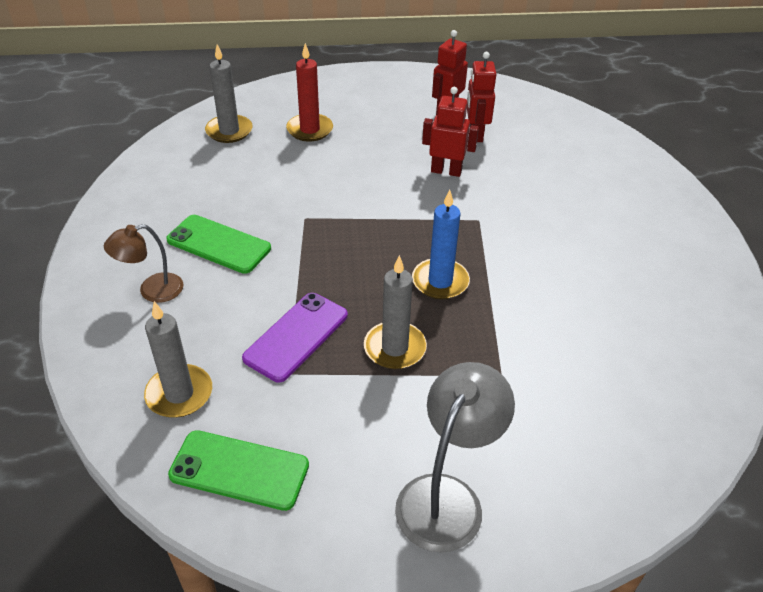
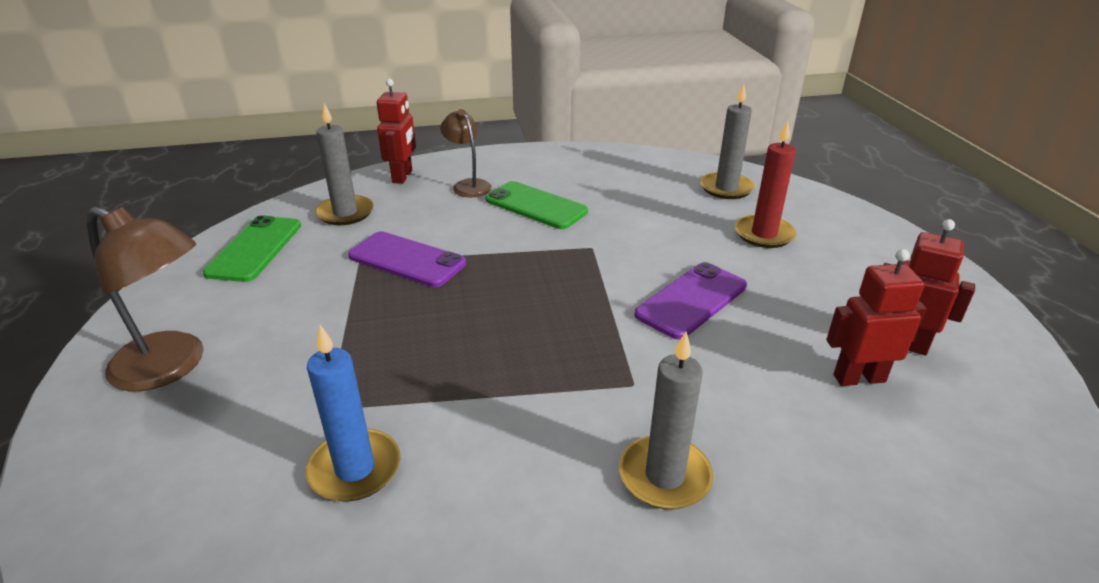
camera: 85 degrees right, 10 degrees down
(218, 244) = (535, 206): green phone -> green phone turned 75 degrees counterclockwise
(390, 180) = (691, 300): none -> purple phone
(395, 348) = (384, 321): grey candle -> grey candle (664, 476)
(440, 281) = (496, 351): blue candle -> blue candle (355, 469)
(446, 171) = (737, 349): red robot -> red robot (403, 176)
(447, 497) = (171, 367): grey lamp -> brown lamp

